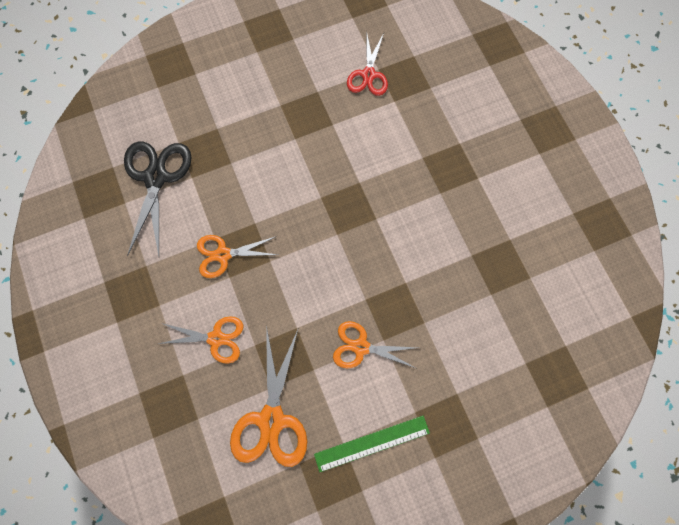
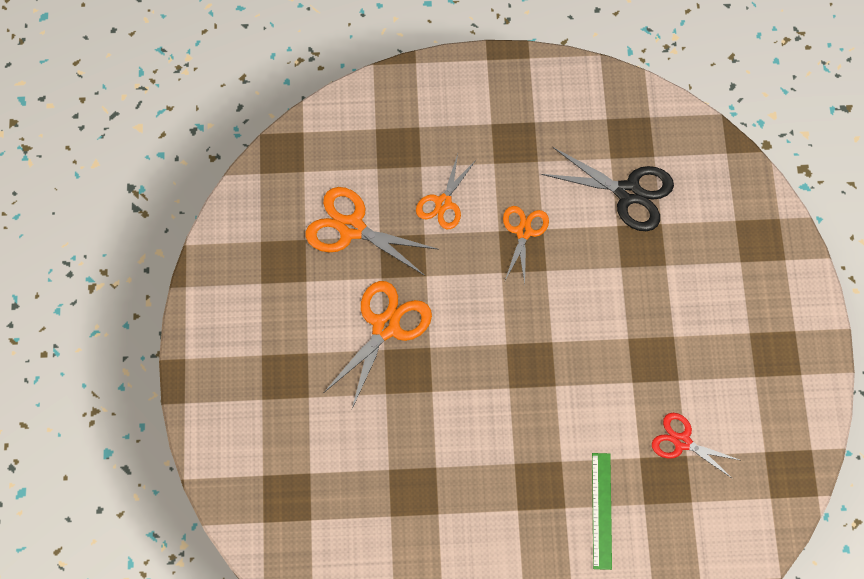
camera: 110 degrees right, 5 degrees down
(361, 347) = (385, 327): orange scissors -> orange scissors, size x1.56
(372, 443) = (296, 305): green ruler -> green ruler (601, 510)

